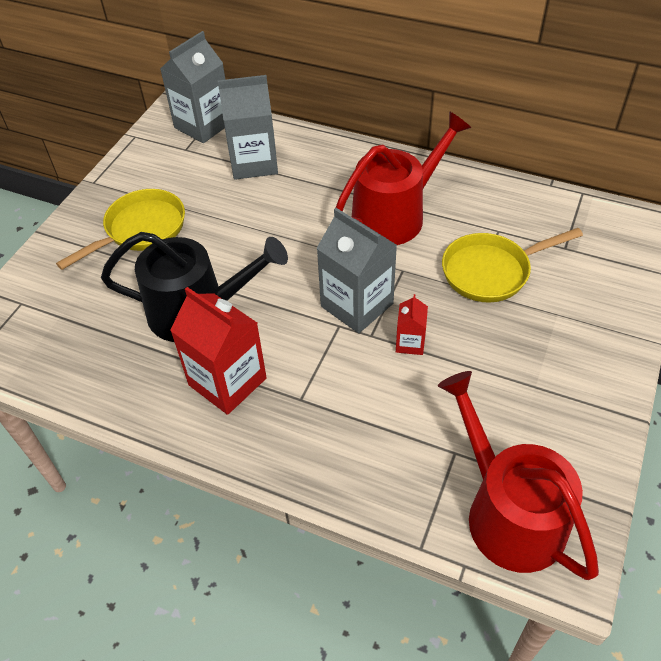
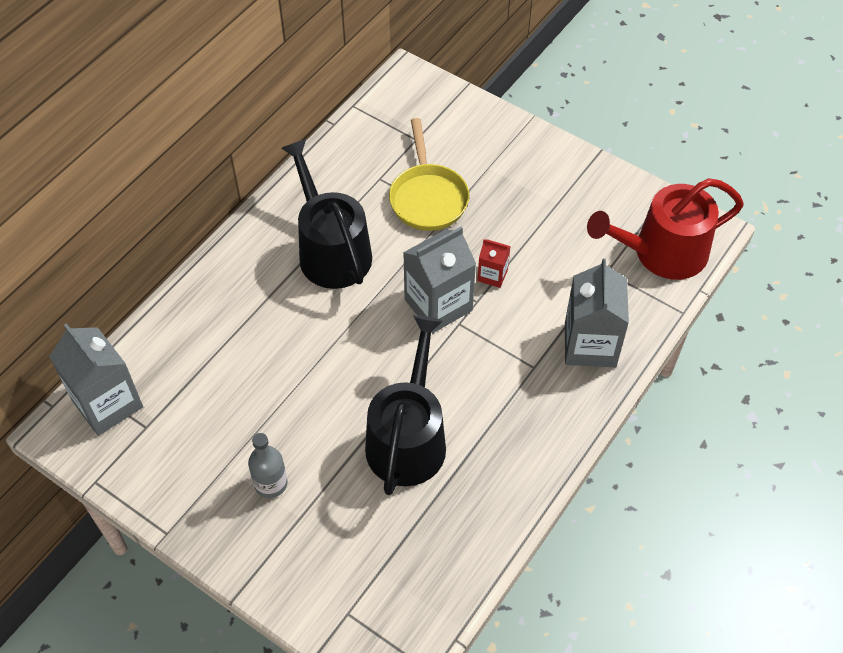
camera: 80 degrees left, 5 degrees up
(141, 230) = (271, 483): yellow pan -> grey bottle
(227, 381) = (502, 422): red carton -> none
(254, 163) = (200, 360): grey carton -> grey carton (590, 344)
(395, 215) = (331, 250): red watering can -> black watering can

